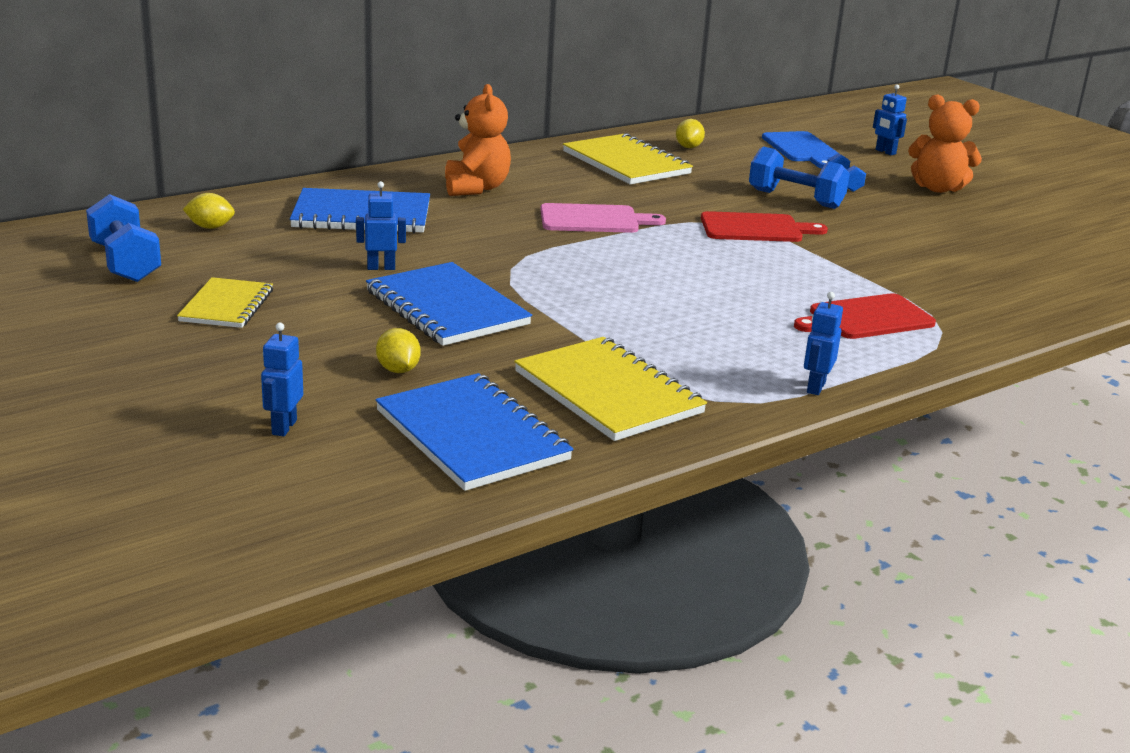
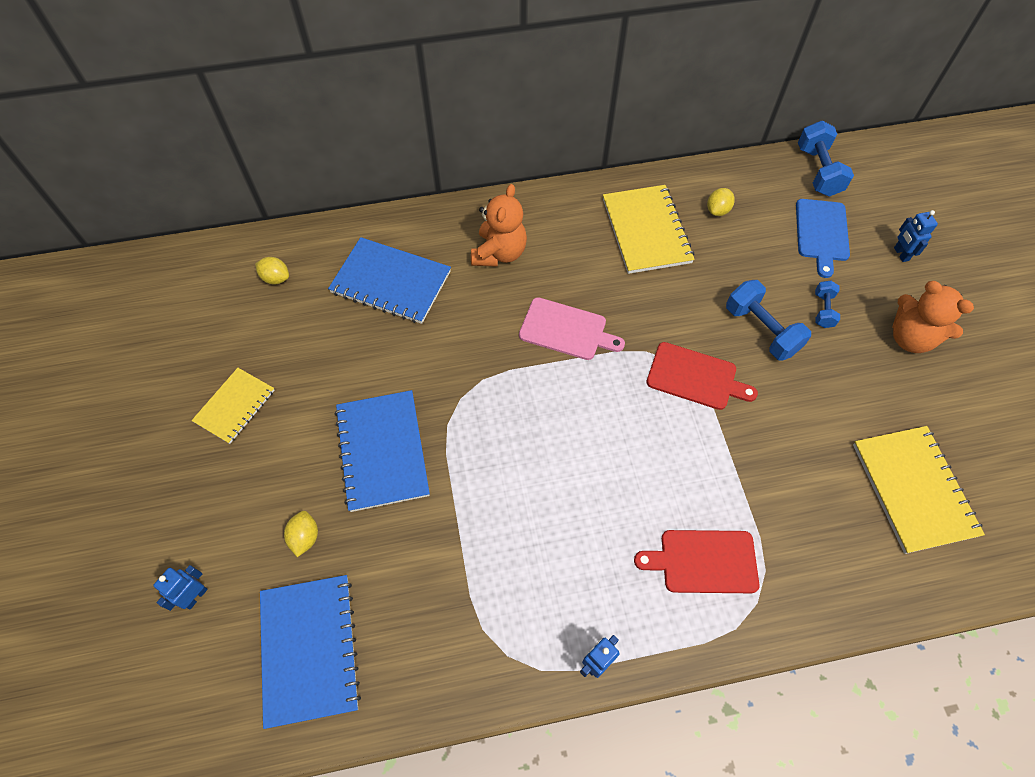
camera: 25 degrees right, 35 degrees up
(126, 263) = (197, 322): blue dumbbell -> blue dumbbell (818, 171)
(381, 267) = (365, 373): blue robot -> none
(608, 392) = (434, 618): yellow notebook -> yellow notebook (913, 489)

